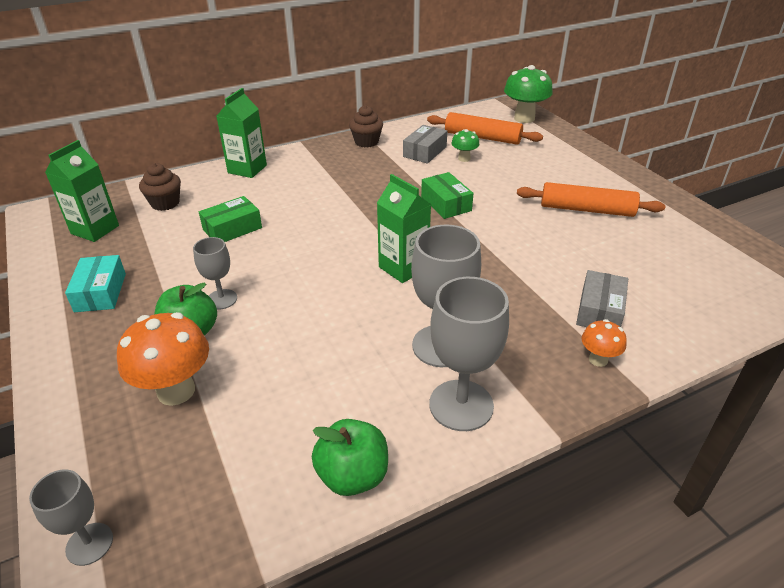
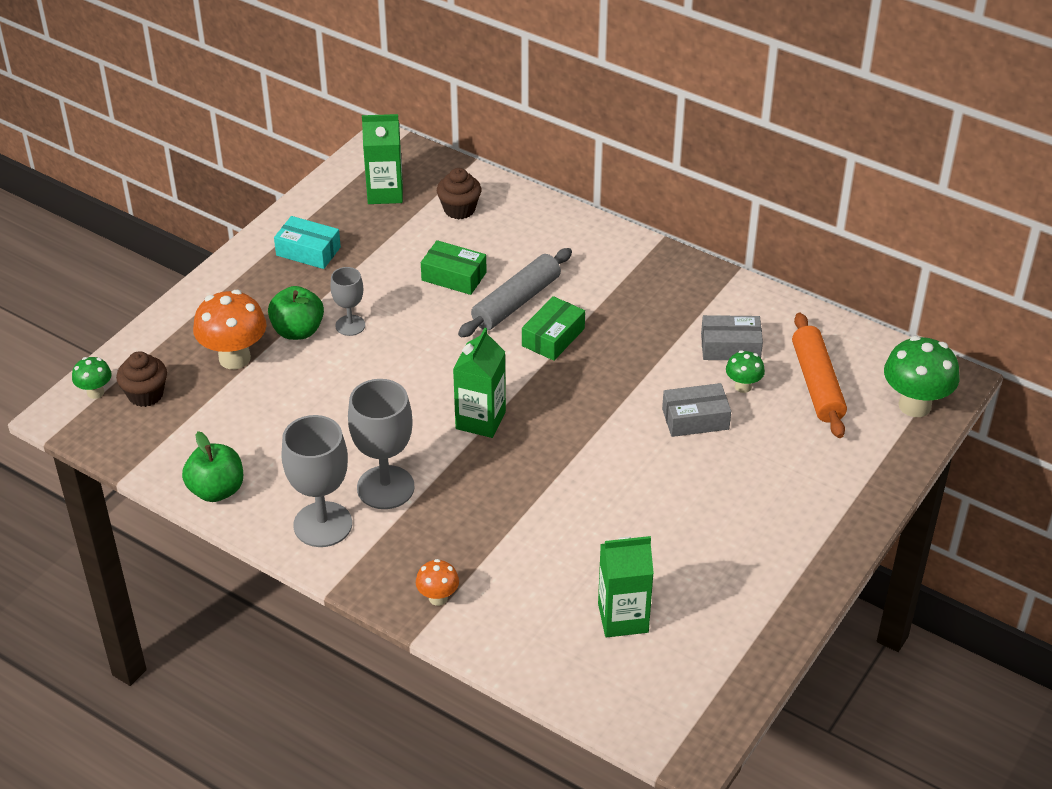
camera: 60 degrees right, 5 degrees up
(89, 544) = (95, 392): grey goblet -> green mushroom
(100, 292) = (308, 251): turquoise box -> turquoise box turned 60 degrees clockwise
(247, 169) = (568, 228): green carton -> green carton (623, 618)
(293, 211) = (516, 302): none -> grey rolling pin
(366, 142) = (710, 289): brown cupcake -> brown cupcake (145, 394)
(446, 204) = (624, 408): green box -> green box (553, 337)
(586, 210) = (708, 529): orange rolling pin -> none
(599, 311) = (514, 583): grey box -> grey box (695, 419)

